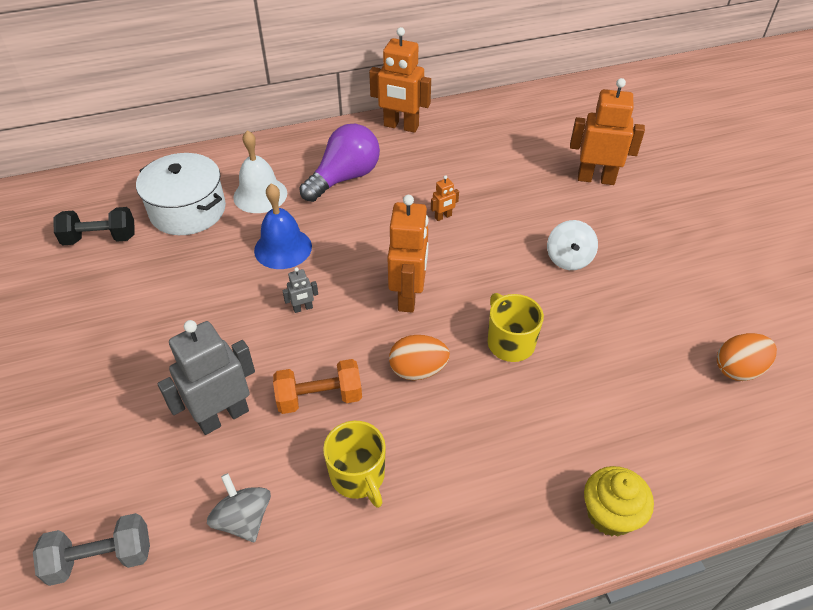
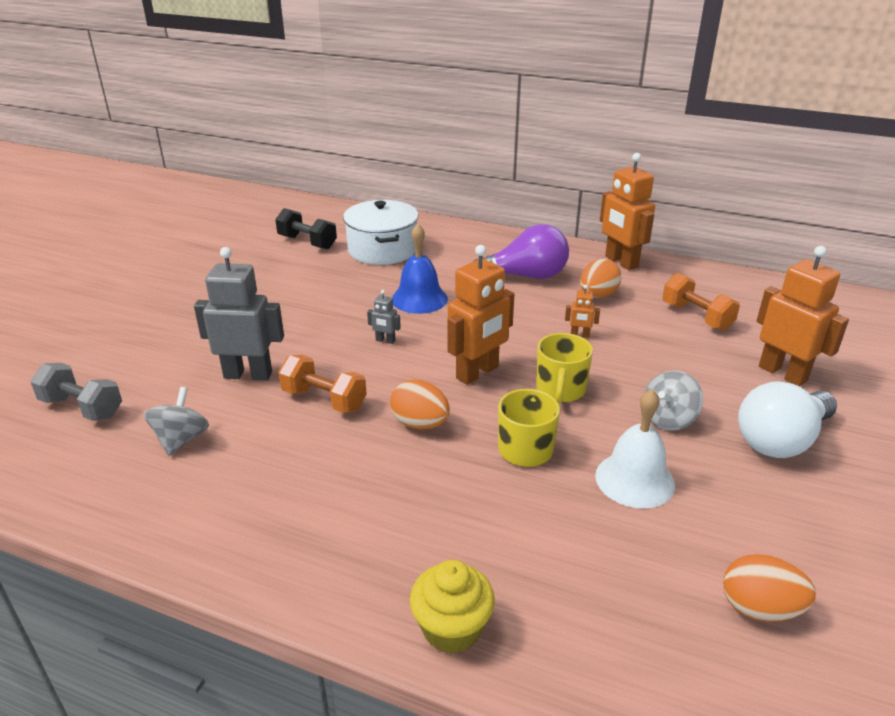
camera: 40 degrees right, 15 degrees down
(260, 195) = (445, 261): white bell -> white bell (634, 479)
(358, 476) = (285, 463): yellow mug -> yellow mug (560, 390)
(417, 170) = (598, 295): none -> orange egg
(501, 155) = (696, 316): none -> orange dumbbell
(568, 259) = (668, 419): white spinning top -> grey spinning top
(642, 236) = (781, 440): none -> white light bulb

